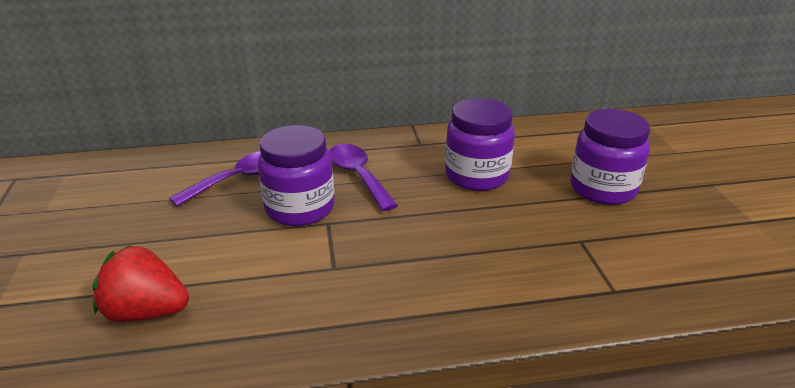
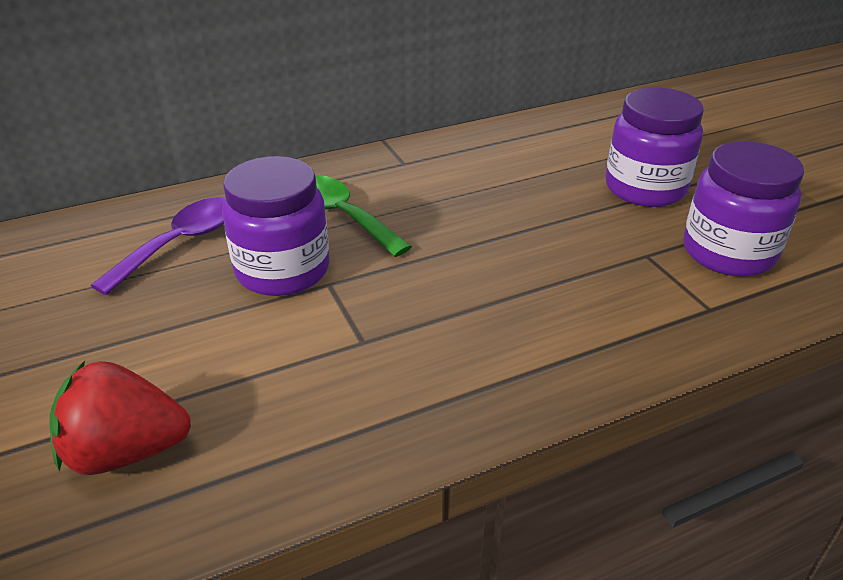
camera: 15 degrees left, 5 degrees up
(358, 176) = (342, 215): purple spoon -> green spoon
(476, 176) = (492, 194): purple jar -> purple jar (728, 252)

